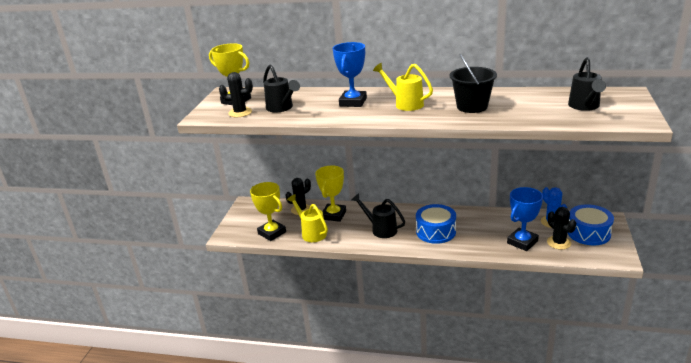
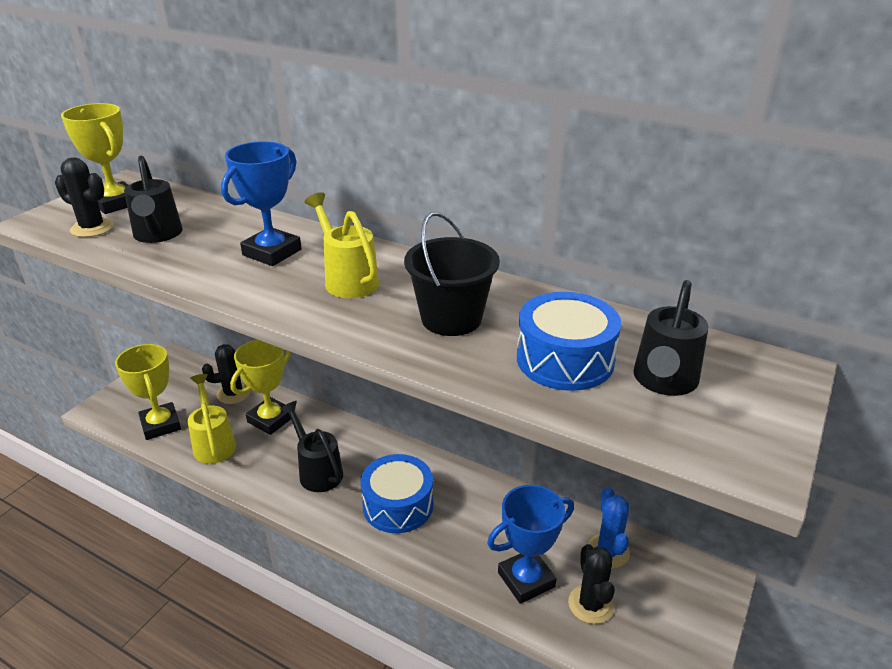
camera: 15 degrees right, 5 degrees up
(588, 233) = (660, 601): blue drum -> blue drum (565, 359)

